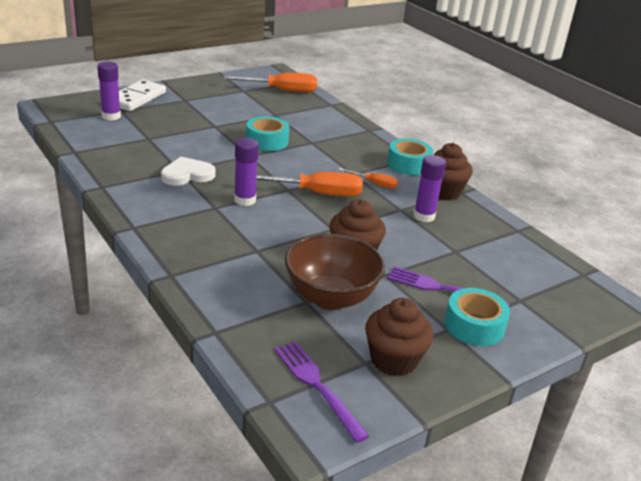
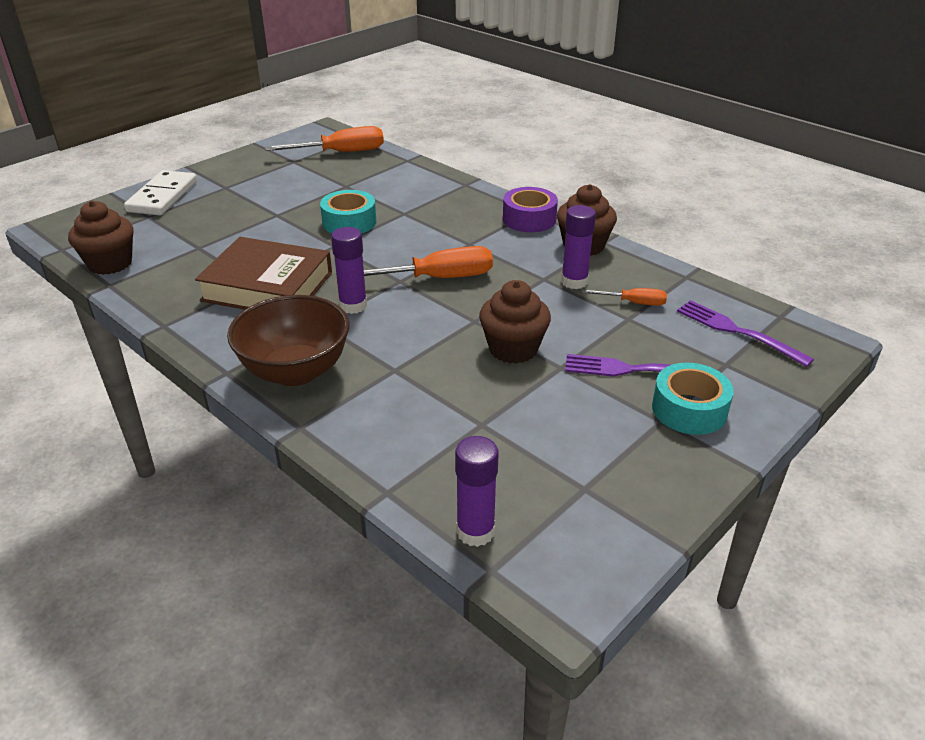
camera: 10 degrees left, 5 degrees up
(111, 116) = (139, 227): purple glue stick -> purple glue stick (475, 531)
(187, 175) = (267, 286): white heart -> brown book
(317, 386) = (541, 534): purple fork -> purple fork (737, 332)
(330, 298) = (508, 412): brown bowl -> brown bowl (295, 371)
(374, 184) = (500, 252): orange screwdriver -> orange screwdriver (633, 303)
(393, 360) = (616, 476): brown cupcake -> brown cupcake (110, 263)
(408, 164) = (529, 219): turquoise tape -> purple tape

